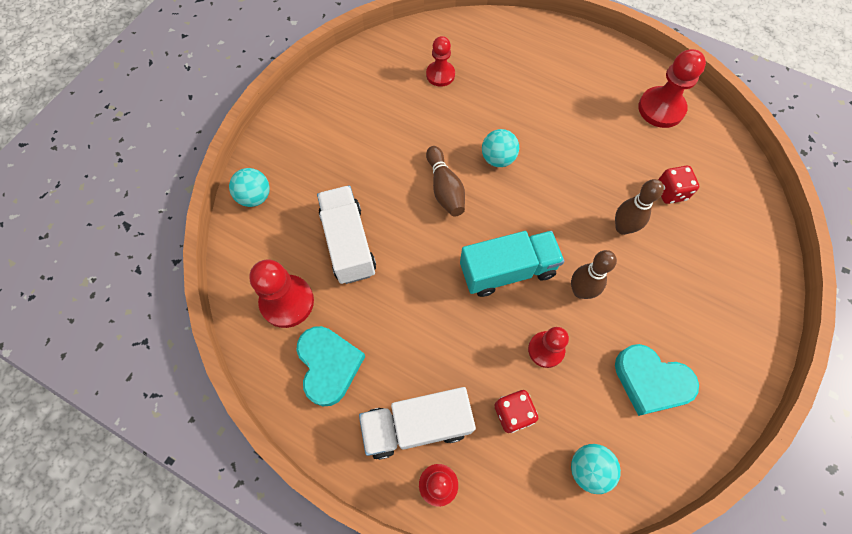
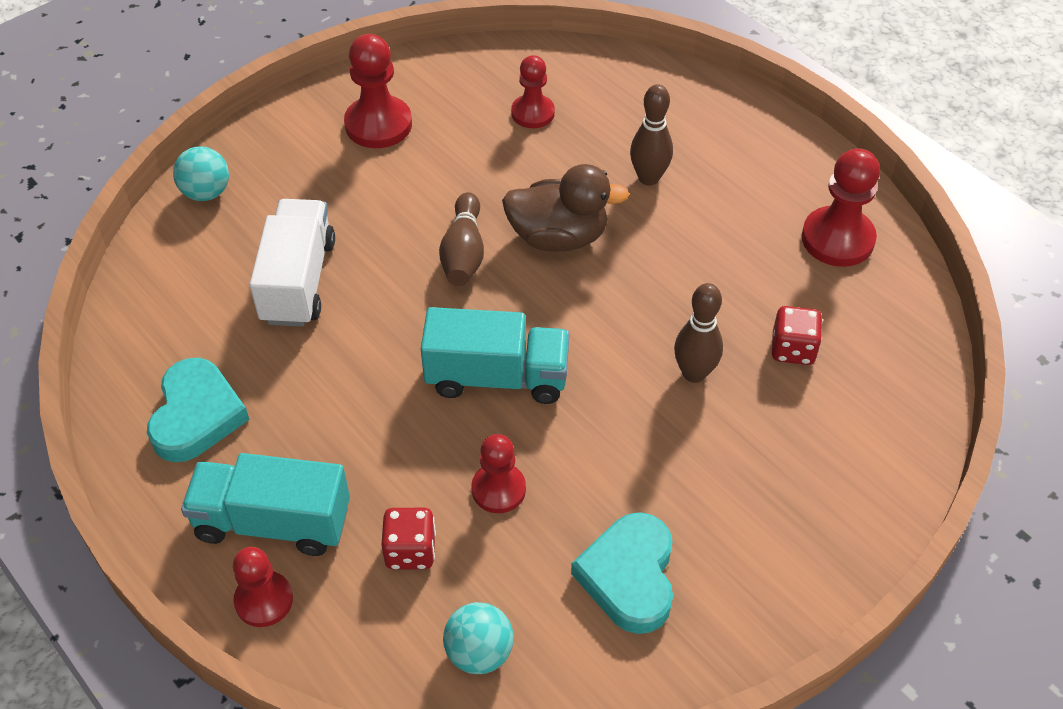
camera: 20 degrees right, 15 degrees down
(287, 302) = (182, 325): red pawn -> red pawn (378, 124)
(417, 425) = (273, 522): white truck -> turquoise truck
(498, 158) = (558, 237): turquoise ball -> brown duck
(580, 291) = (588, 433): brown bowling pin -> brown bowling pin (648, 178)
(651, 381) = (629, 576): turquoise heart -> turquoise heart turned 45 degrees clockwise

